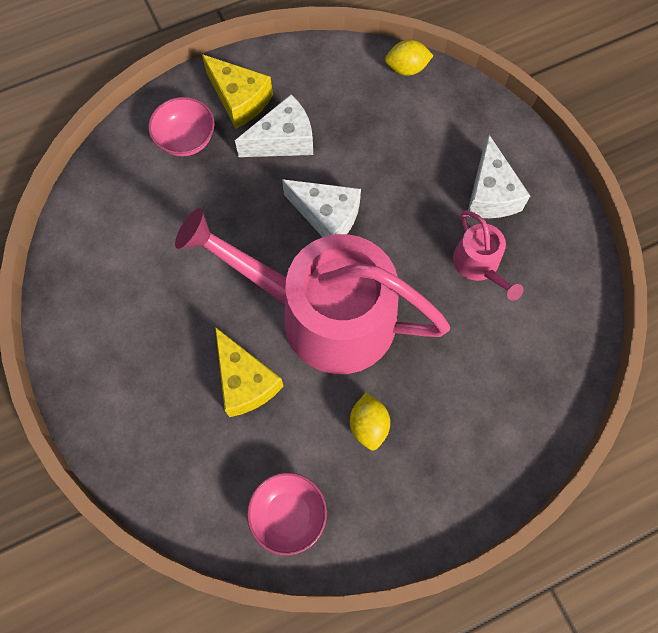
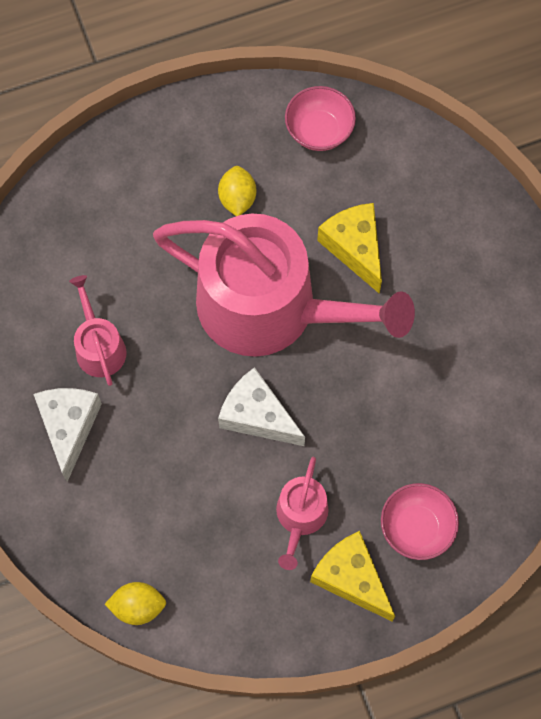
camera: 175 degrees left, 0 degrees up
(283, 140) = (300, 517): white cheese -> pink watering can

